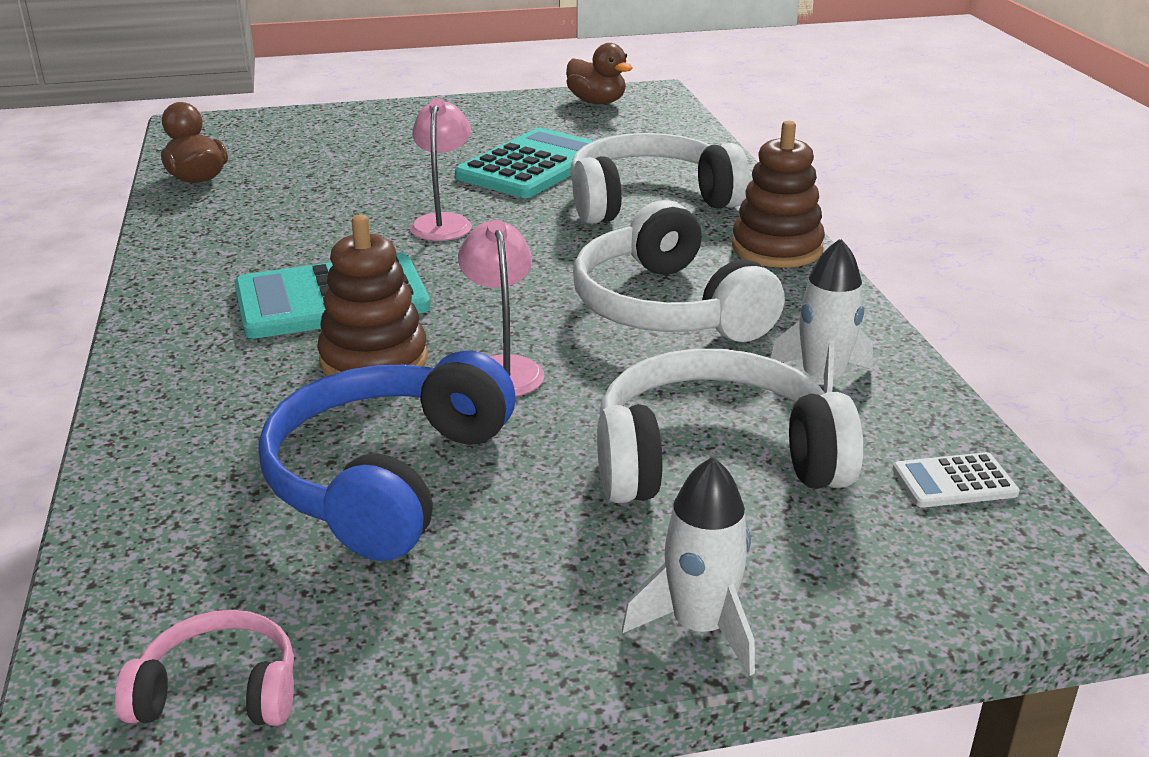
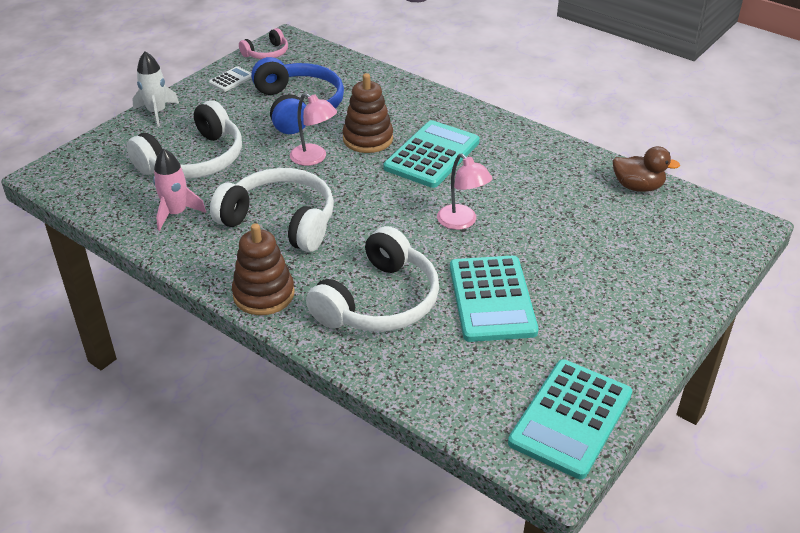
camera: 140 degrees right, 10 degrees up
(597, 102) = (570, 418): brown duck -> turquoise calculator
(822, 380) = (176, 213): white rocket -> pink rocket
(954, 482) = (97, 190): white calculator -> white calculator (231, 80)

